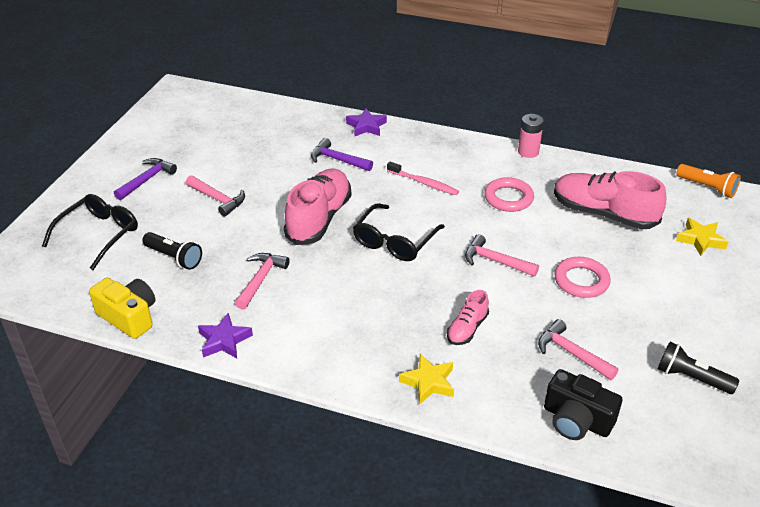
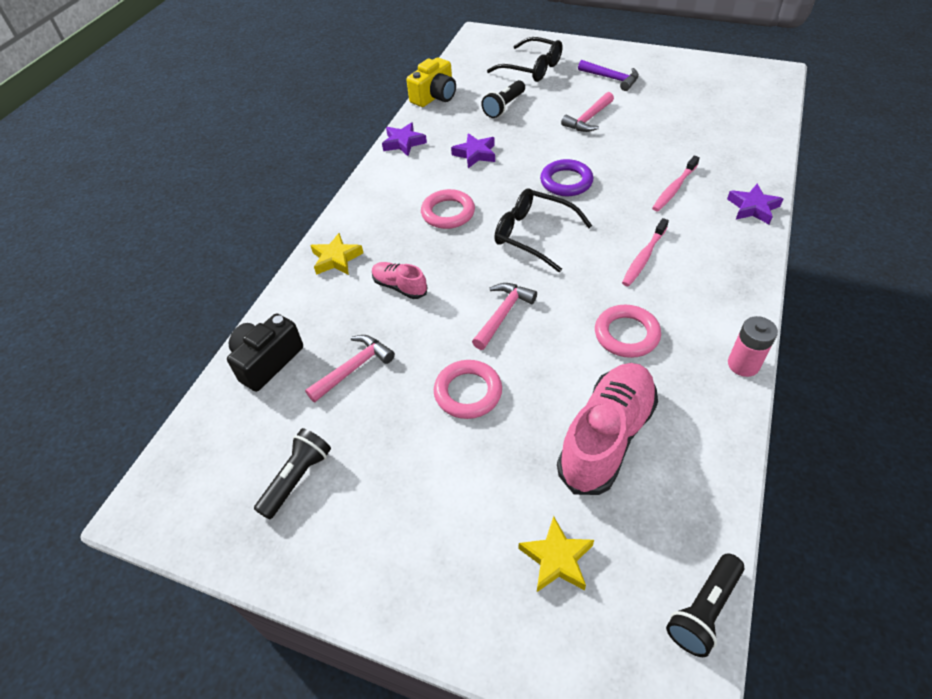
camera: 95 degrees right, 10 degrees up
(260, 279) = (475, 154): pink hammer -> purple star
(319, 218) = (566, 182): pink shoe -> purple ring
(337, 160) = (674, 188): purple hammer -> pink toothbrush
(359, 298) = (448, 213): none -> pink ring
(707, 187) = (703, 610): orange flashlight -> black flashlight

